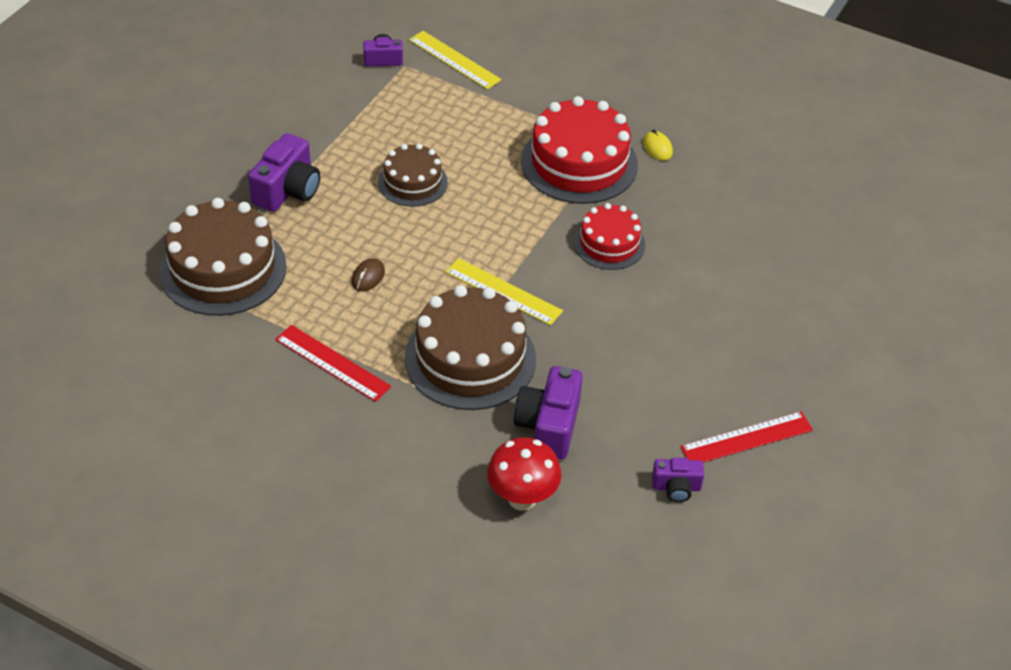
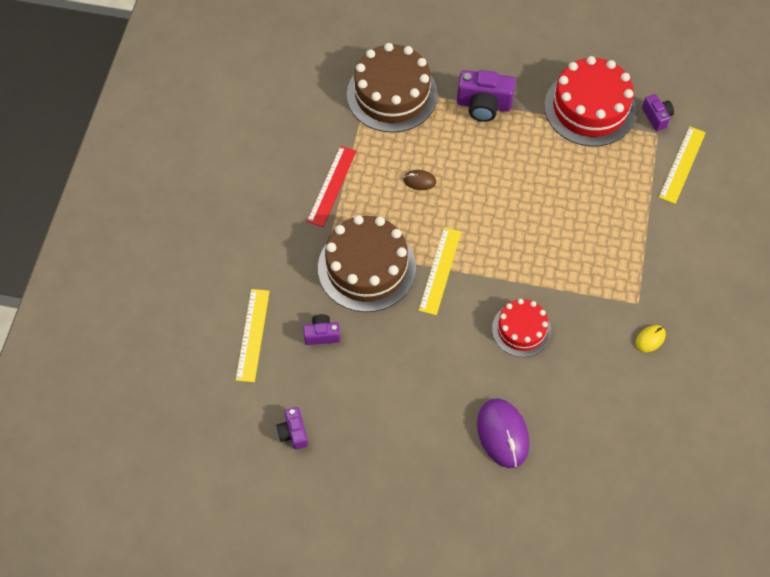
camera: 75 degrees right, 15 degrees up
(412, 182) = (528, 179): brown cake -> none
(522, 498) = (253, 335): red mushroom -> yellow ruler
(548, 426) = (322, 334): purple camera -> purple camera, size x0.58
(579, 163) = (603, 285): red cake -> red cake (590, 108)
(734, 295) = (502, 434): none -> purple mouse
(746, 438) = (356, 473): red ruler -> none

